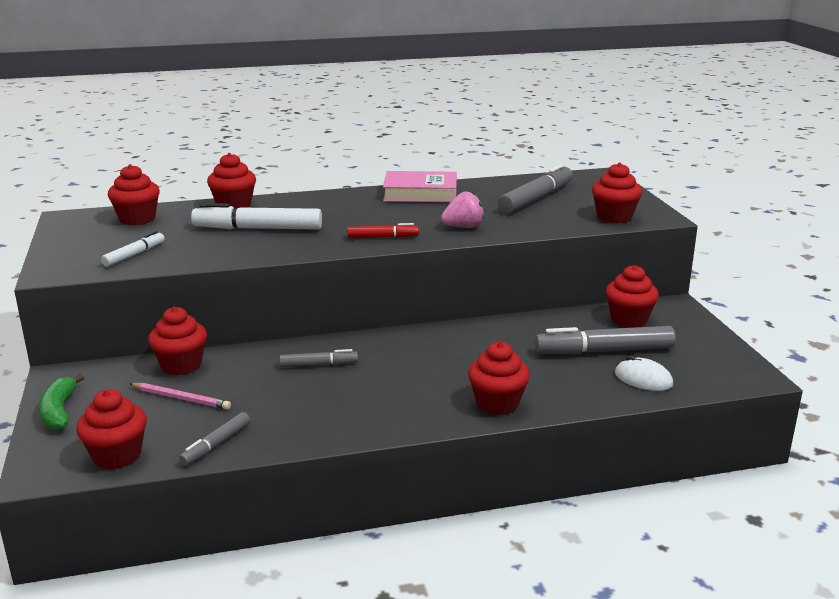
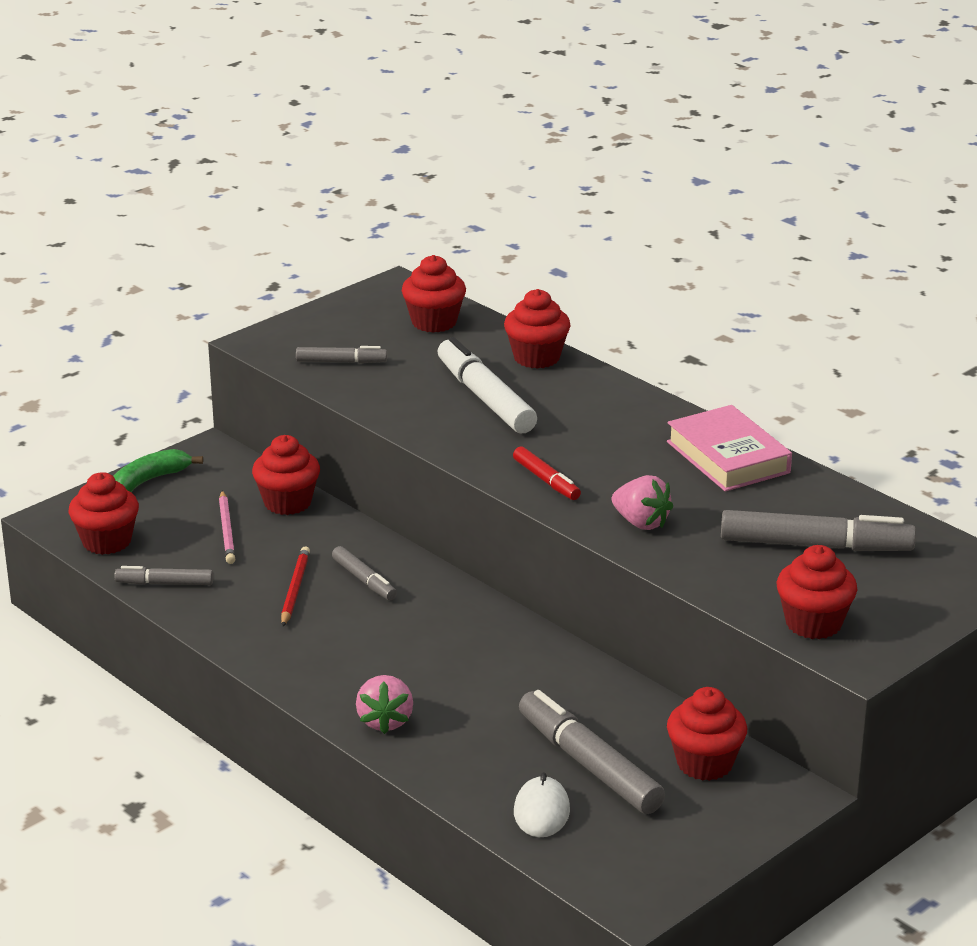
camera: 60 degrees right, 5 degrees up
(134, 255) = (341, 362): white marker -> grey marker
(296, 393) = (295, 589): none -> red pencil
(497, 403) = (385, 721): red cupcake -> pink strawberry

